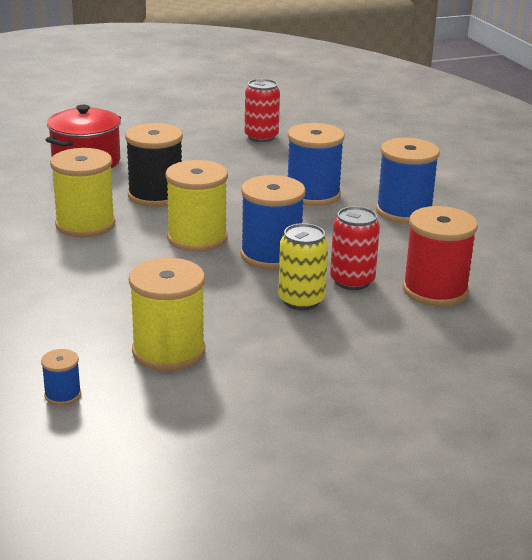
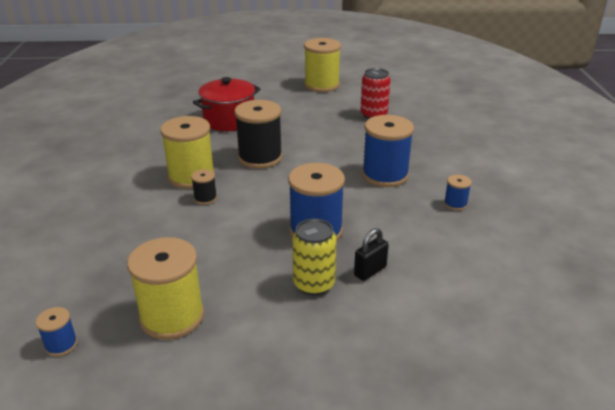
camera: 20 degrees right, 5 degrees up
(120, 243) = (205, 198): none -> black spool
(197, 238) = (266, 203): yellow spool -> yellow spool (322, 85)
(352, 281) = (370, 271): red can -> black padlock
(404, 211) = (455, 204): blue spool -> blue spool, size x0.46
(435, 290) = (441, 296): red spool -> none

